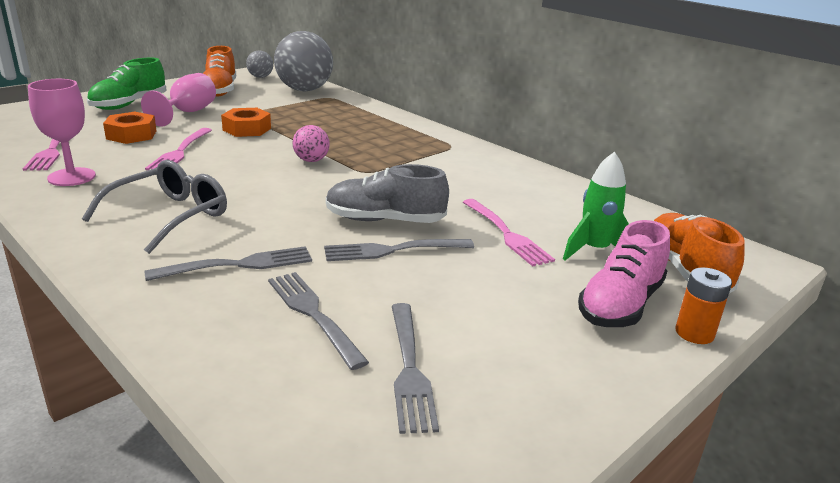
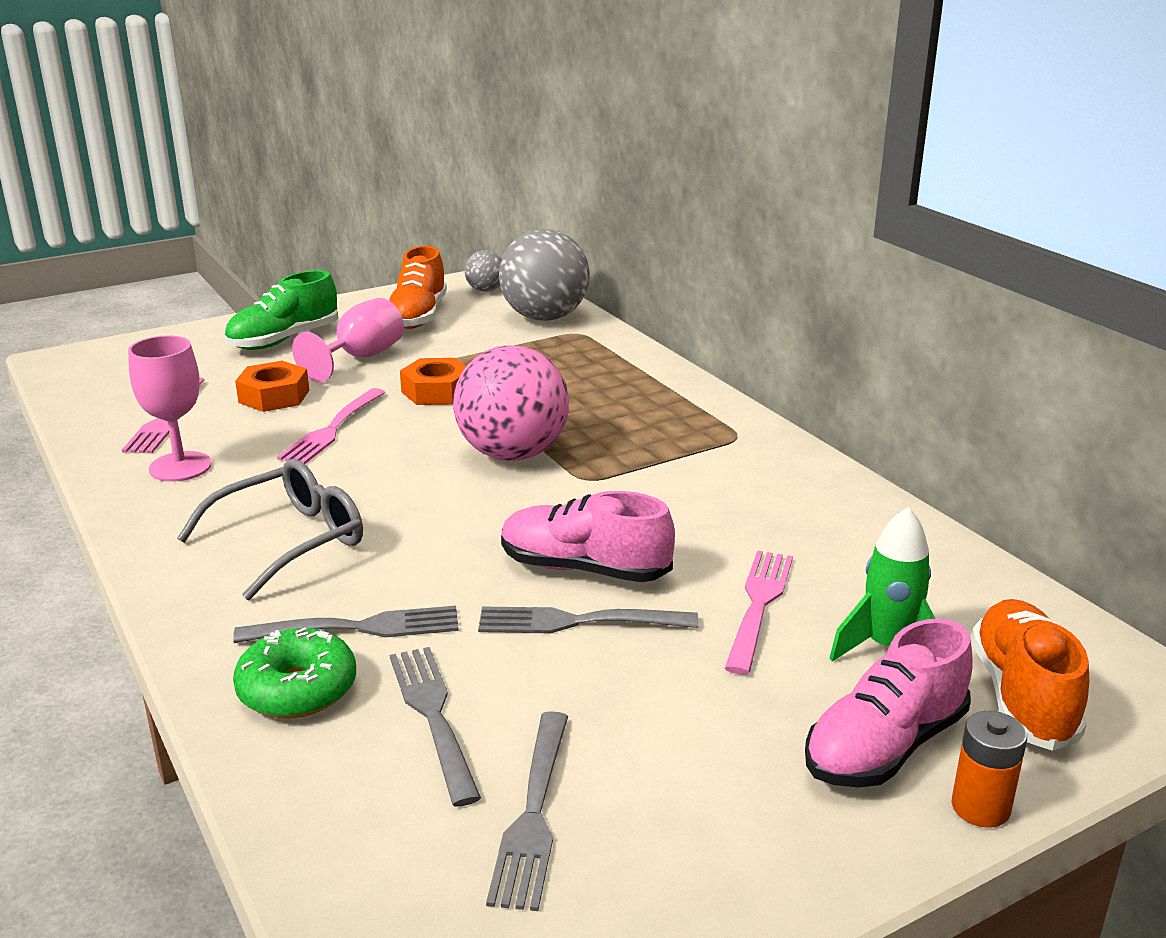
camera: 15 degrees right, 0 degrees up
(204, 306) = (297, 689): none -> green donut
(311, 160) = (512, 454): pink ball -> pink ball, size x2.08
(384, 220) = (584, 569): grey shoe -> pink shoe
(506, 233) = (759, 606): pink fork -> pink fork turned 150 degrees counterclockwise

